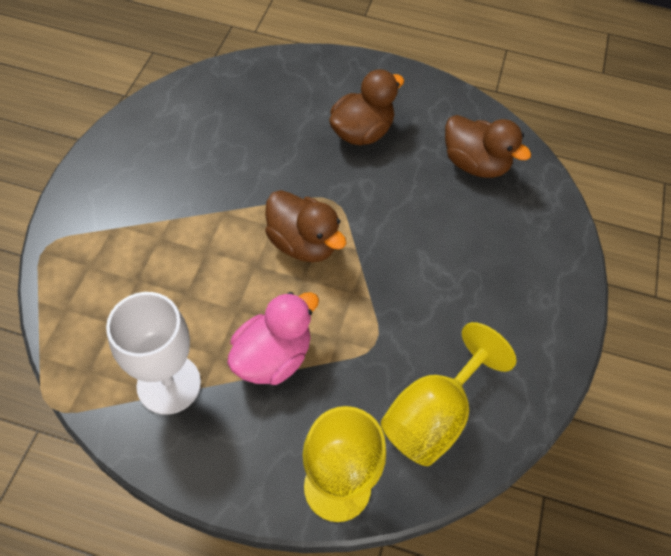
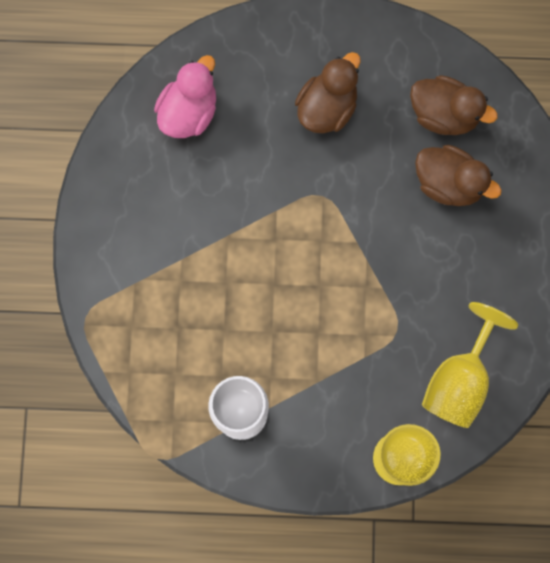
camera: 10 degrees left, 20 degrees up
(272, 357) = (316, 366): pink duck -> pink duck (189, 112)
(303, 243) = (308, 250): brown duck -> brown duck (448, 183)

